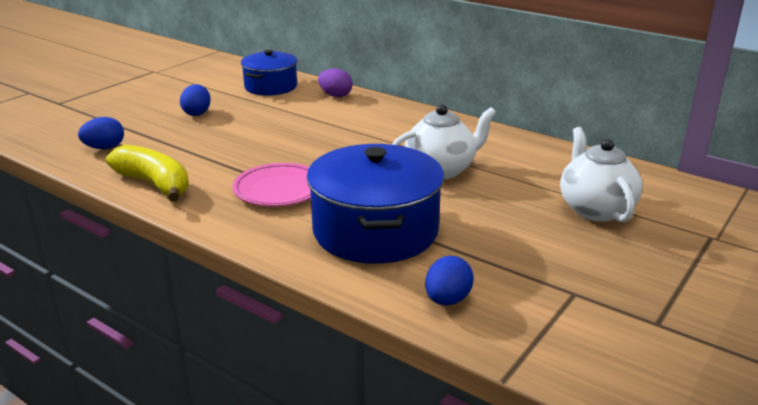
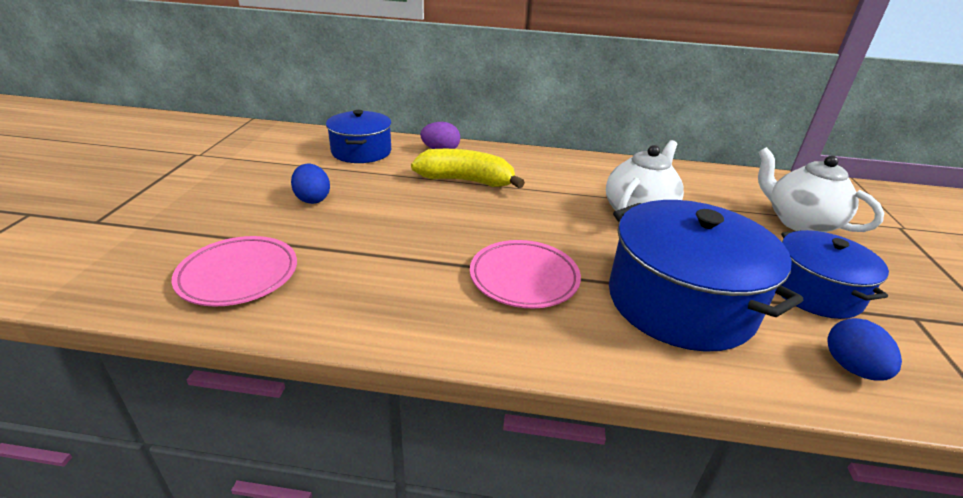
camera: 30 degrees left, 5 degrees up
(104, 148) = (238, 275): blue egg -> pink plate
(154, 184) = (369, 313): yellow banana -> yellow banana (466, 181)
(508, 254) = (814, 291): none -> blue pot

